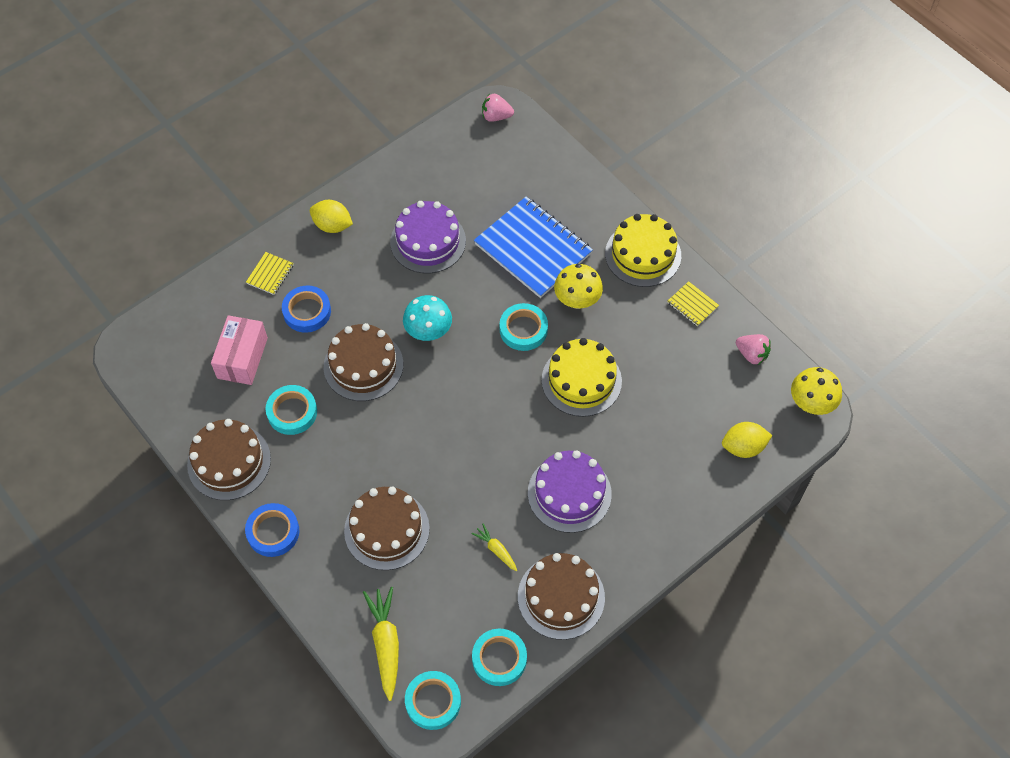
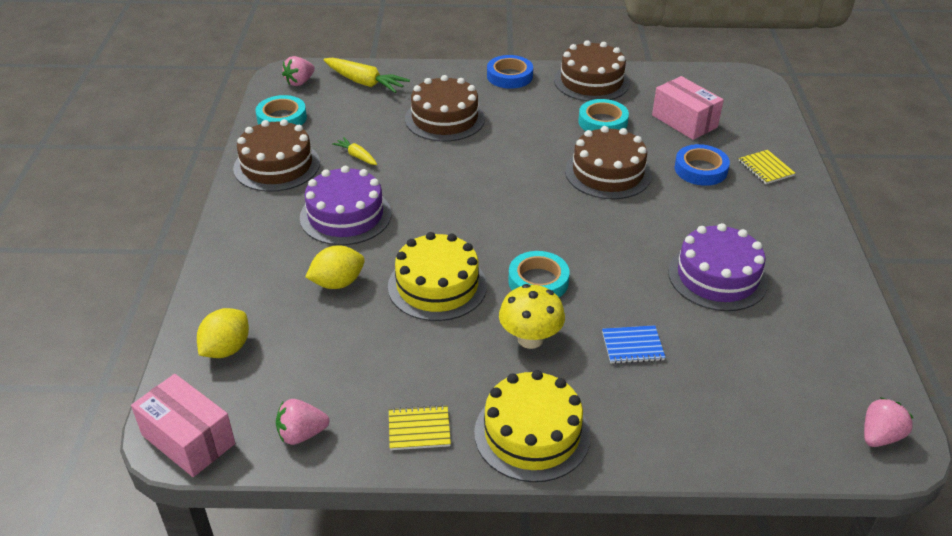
camera: 130 degrees right, 20 degrees down
(332, 225) = (796, 227): yellow lemon -> yellow lemon (337, 283)
(428, 332) = (603, 223): turquoise mushroom -> none
(433, 702) = (300, 82): turquoise tape -> pink strawberry
(496, 550) = (357, 156): yellow carrot -> yellow carrot turned 135 degrees counterclockwise
(533, 249) = (632, 346): blue notebook -> blue notebook, size x0.43
(811, 403) = (188, 439): yellow mushroom -> pink box

